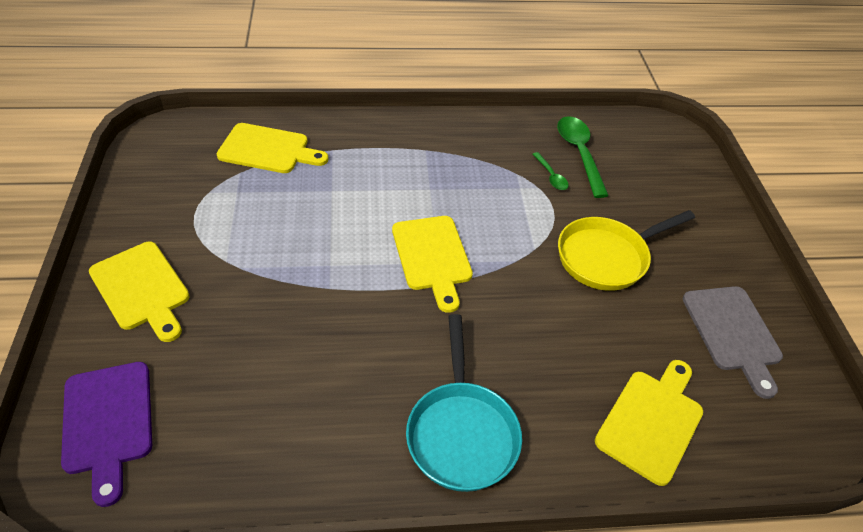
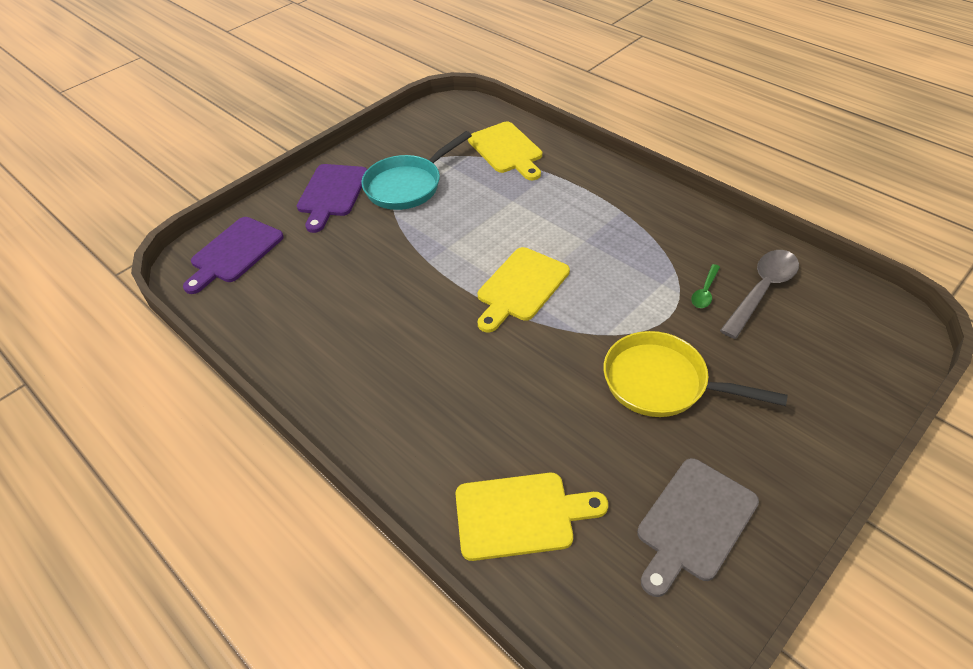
camera: 55 degrees right, 0 degrees up
(142, 289) = (332, 193): yellow cutting board -> purple cutting board
(461, 432) = (386, 406): turquoise pan -> turquoise pan (407, 185)
(579, 154) = (762, 291): green spoon -> grey spoon

